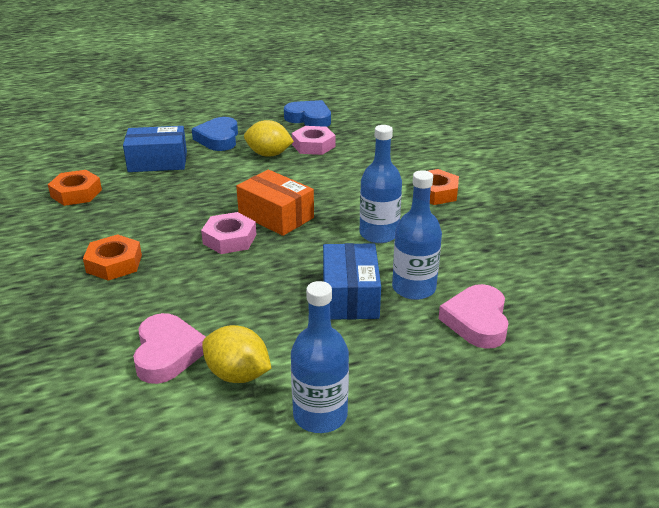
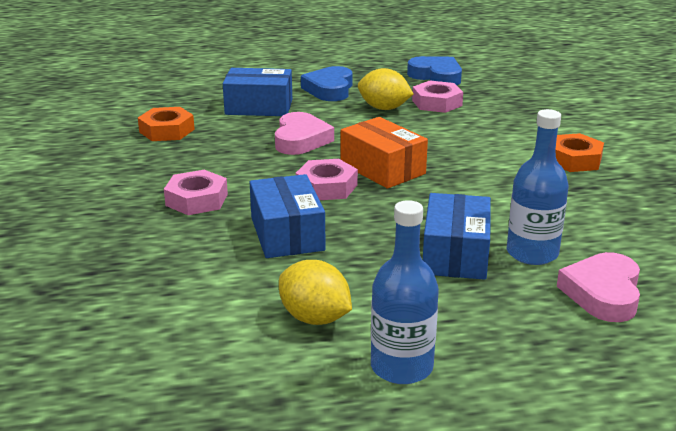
camera: 10 degrees right, 5 degrees down
(114, 263) = (197, 200): orange nut -> pink nut
(167, 353) = (240, 290): pink heart -> pink heart (301, 140)
(201, 291) = (287, 234): none -> blue box
(379, 234) = (499, 196): blue bottle -> none

